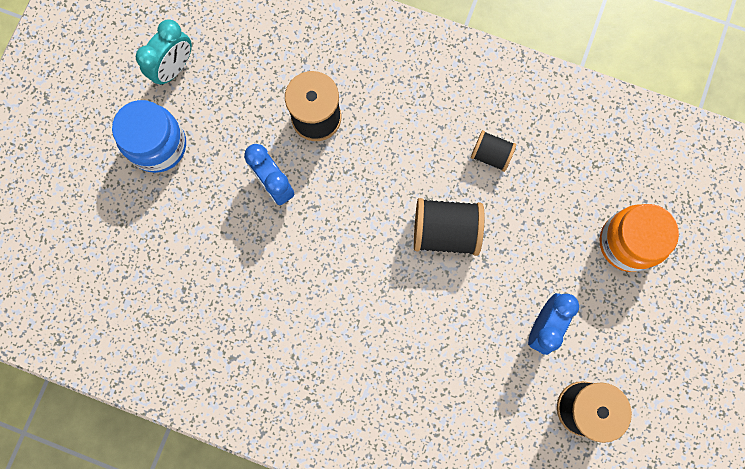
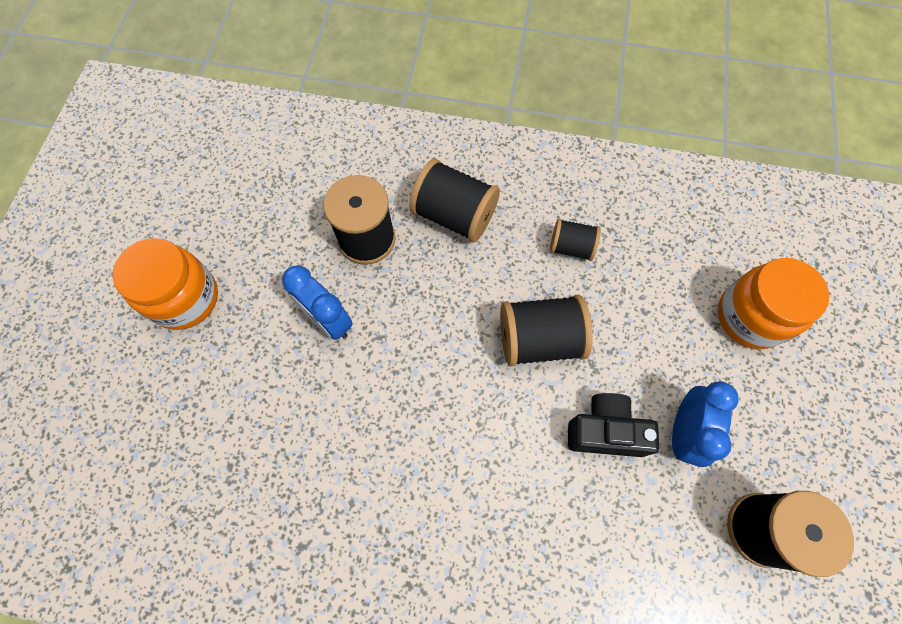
camera: 10 degrees left, 10 degrees down
(158, 145) = (185, 298): blue jar -> orange jar
(174, 68) = (198, 212): turquoise clock -> none
(395, 108) = (454, 215): none -> black spool
(482, 314) = (605, 431): none -> black camera

